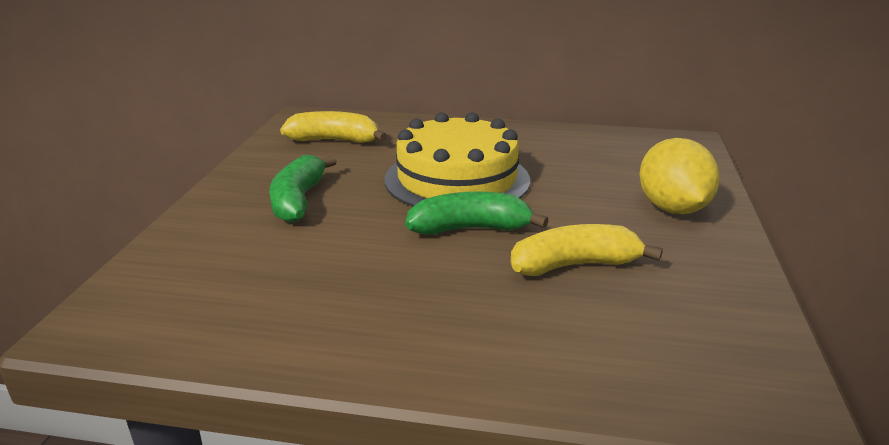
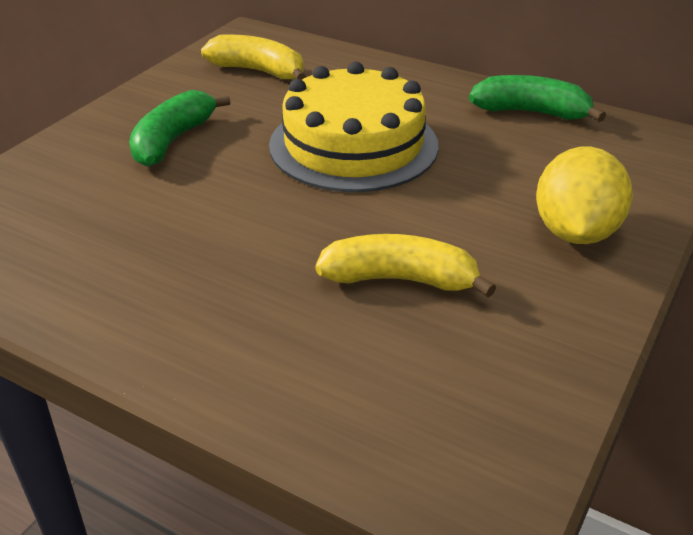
camera: 20 degrees right, 10 degrees up
(470, 229) = (322, 210): green banana -> green banana (531, 112)

